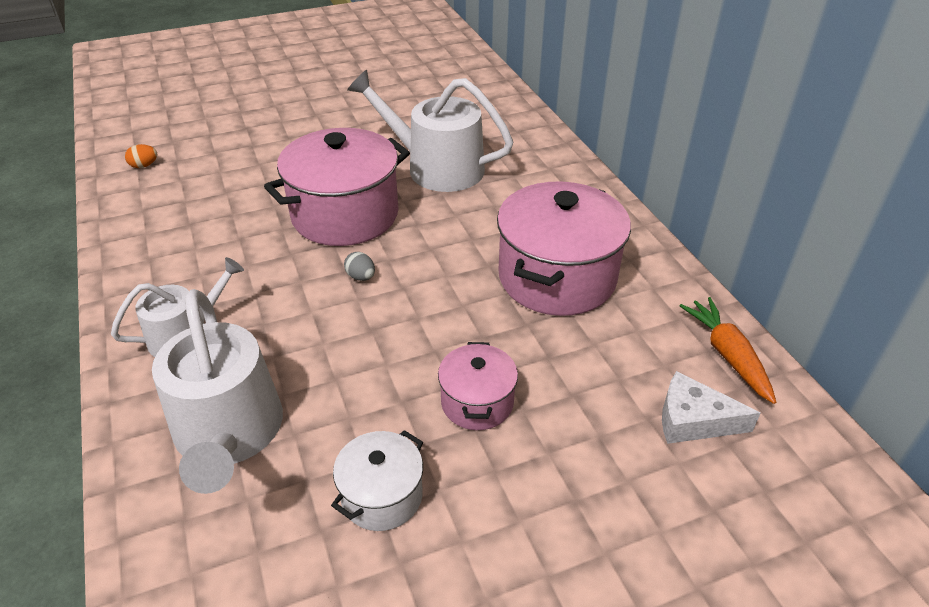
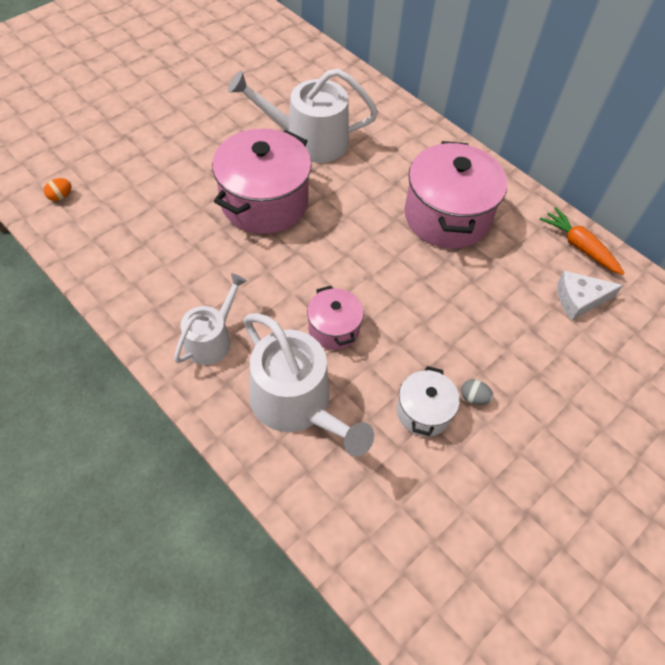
camera: 25 degrees left, 15 degrees up
(361, 277) = (310, 254): grey egg -> grey egg (473, 398)
(477, 402) = (446, 328): pink pot -> pink pot (334, 328)

